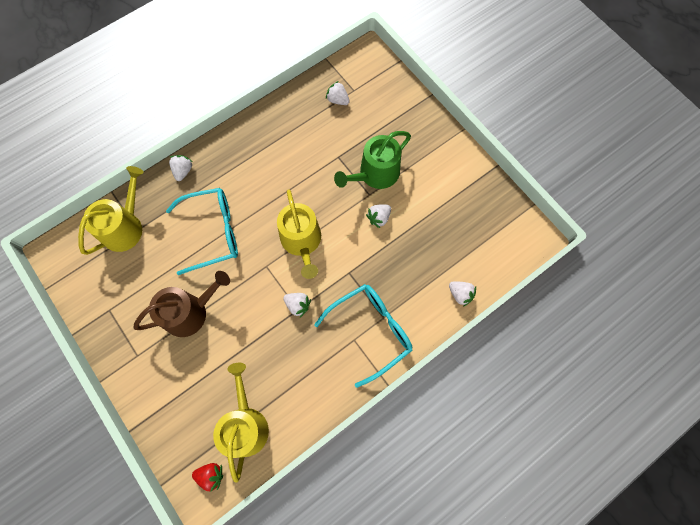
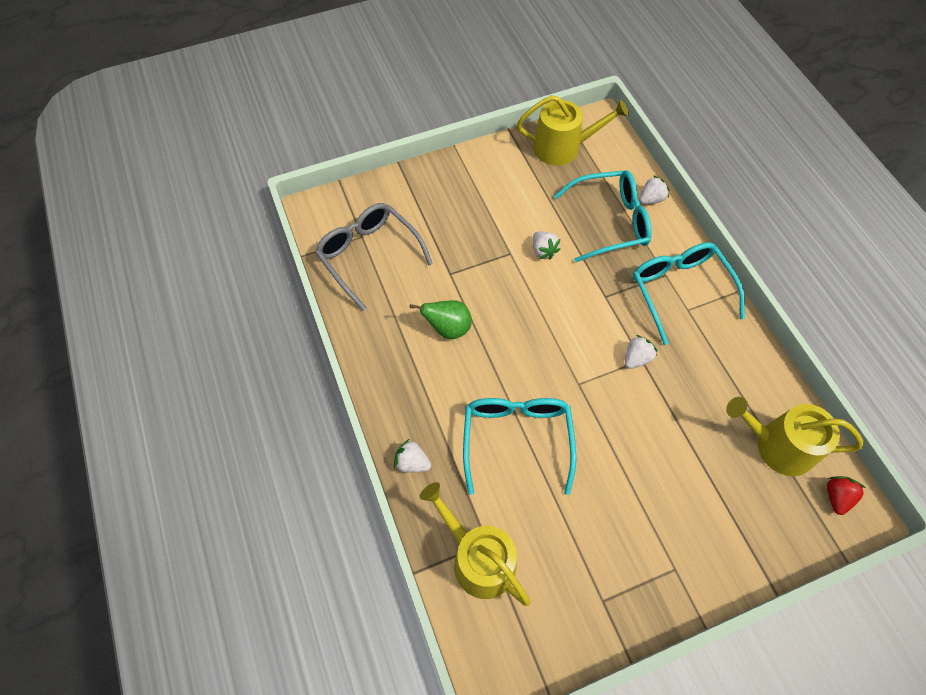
camera: 75 degrees left, 10 degrees down
(190, 312) = (624, 488): brown watering can -> none
(290, 167) = (448, 328): none -> green pear
(302, 241) = (554, 336): yellow watering can -> yellow watering can (562, 147)
(337, 100) = (369, 256): white strawberry -> grey glasses
(375, 174) = (485, 241): green watering can -> none
(424, 264) = (609, 222): none -> turquoise glasses

